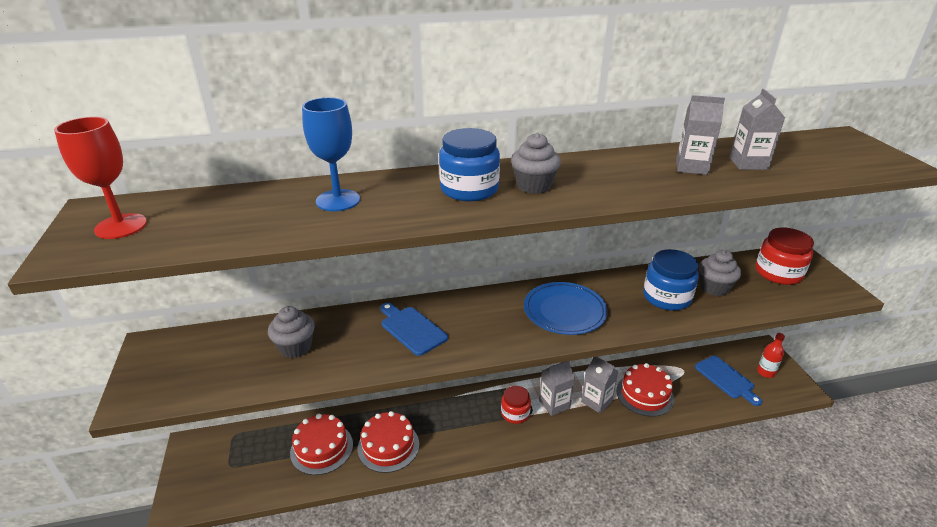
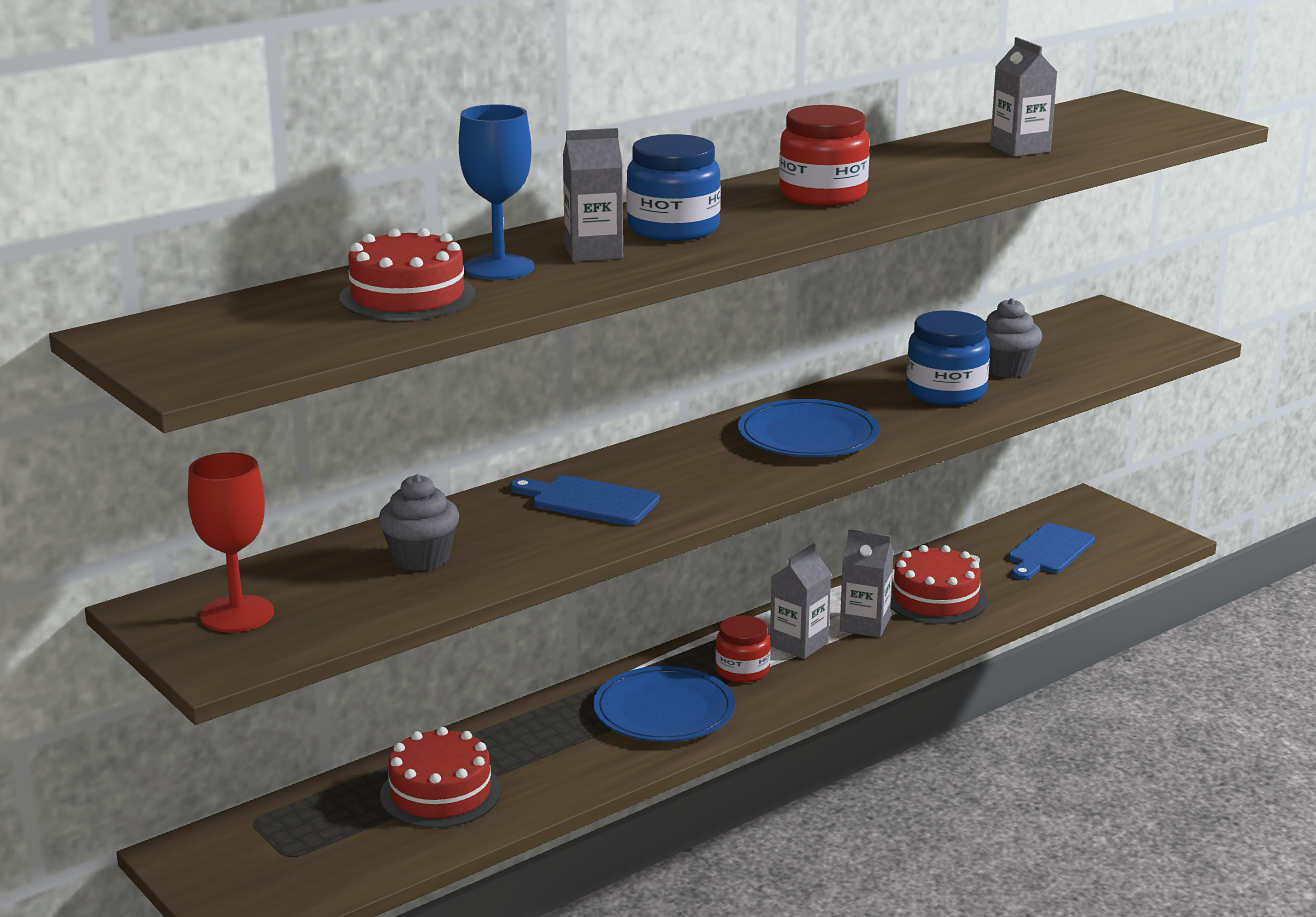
camera: 25 degrees left, 10 degrees down
(121, 226) = (212, 341): red goblet -> red goblet (237, 614)
(388, 446) = (558, 760): red cake -> red cake (407, 296)
(460, 429) = (664, 710): none -> blue plate
(533, 186) = (759, 212): grey cupcake -> none
(691, 167) = (950, 163): grey carton -> grey carton (593, 252)
(726, 379) = (1048, 551): blue cutting board -> blue cutting board turned 90 degrees clockwise
(765, 372) = (1102, 530): red bottle -> none
(778, 273) = (1085, 336): red jar -> red jar (823, 195)

